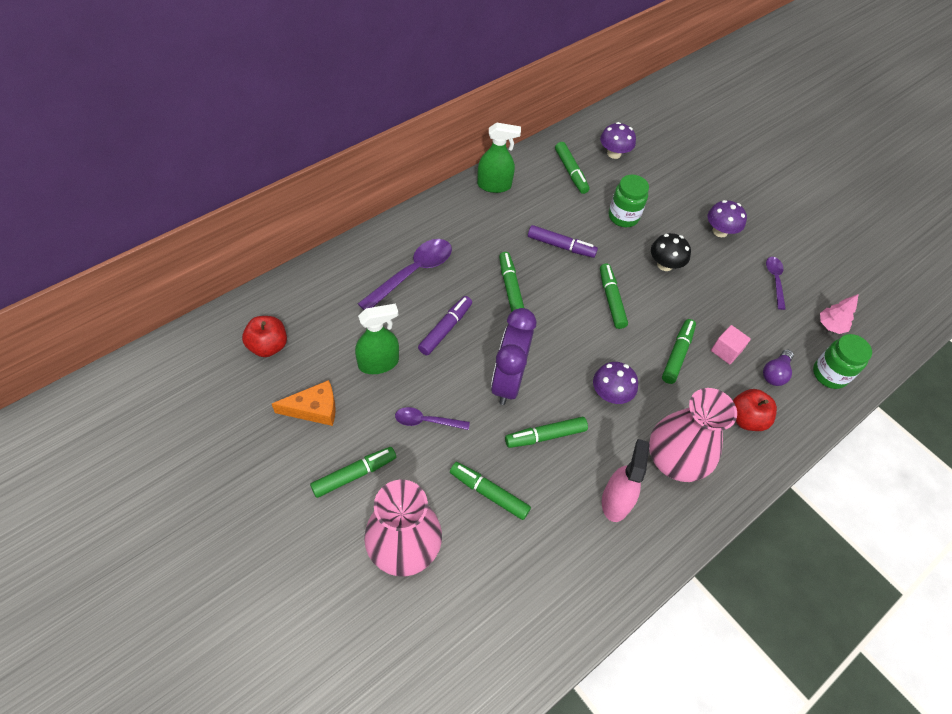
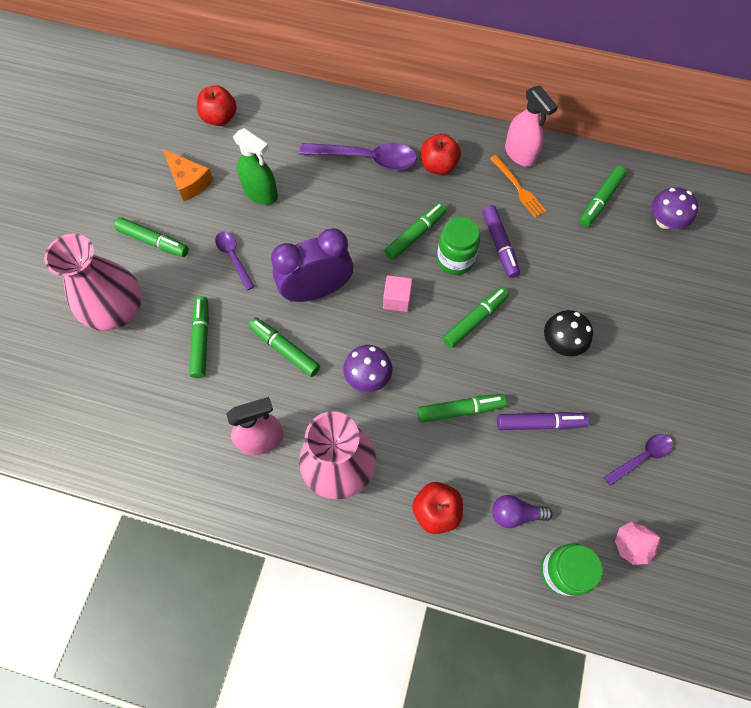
camera: 60 degrees right, 10 degrees up
(445, 329) = (331, 216): purple marker -> purple marker (540, 423)
(461, 235) = (438, 166): none -> red apple
(494, 185) = (520, 154): green spray bottle -> pink spray bottle
(522, 205) = (518, 188): none -> orange fork
(623, 217) = (588, 274): green jar -> green jar (455, 260)
(720, 231) = (658, 370): purple mushroom -> none
(726, 351) = (503, 452): pink cube -> pink cube (397, 299)

